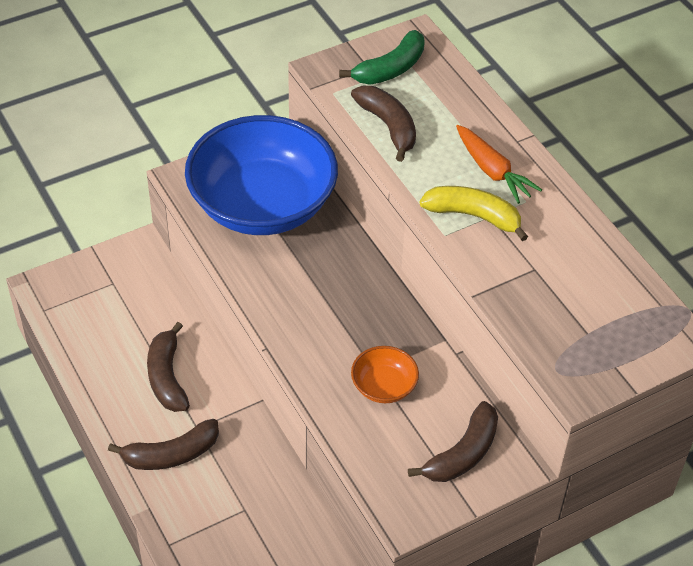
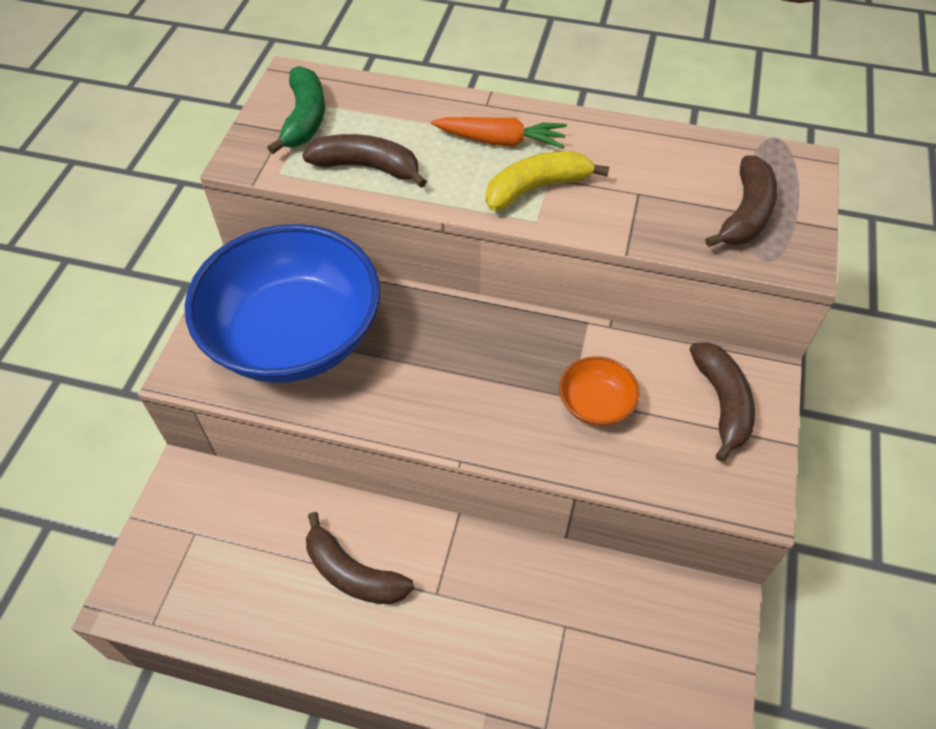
camera: 45 degrees left, 5 degrees up
(171, 454) = (444, 642): brown banana -> brown banana (745, 214)

